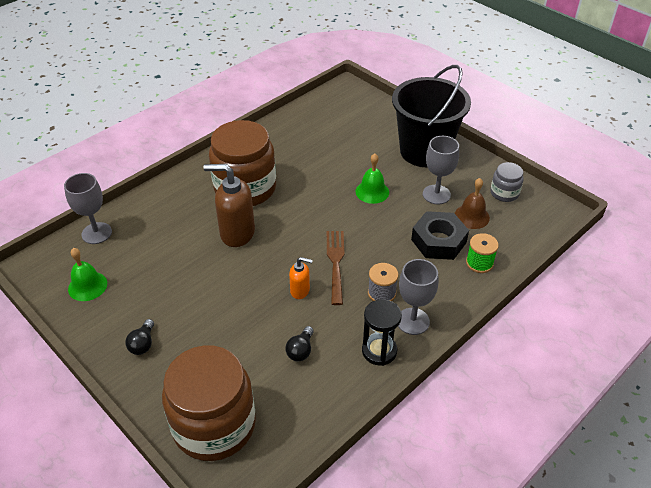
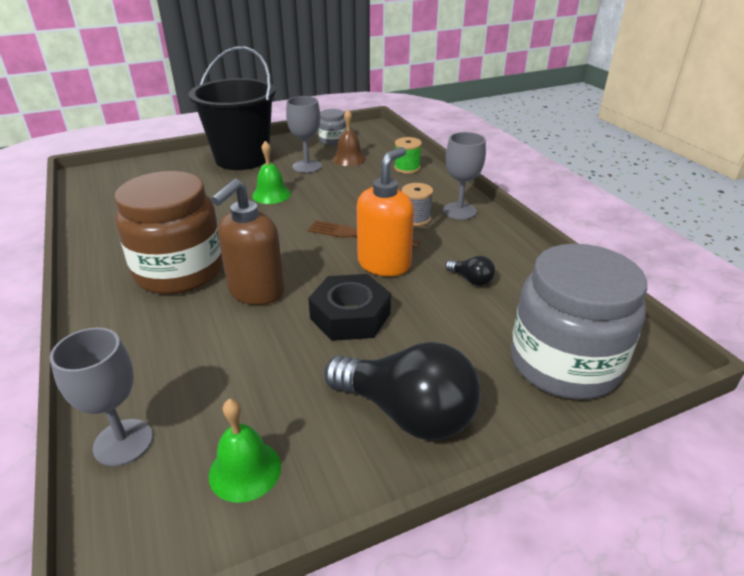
camera: 70 degrees left, 10 degrees down
(143, 344) = (407, 413): black light bulb -> black light bulb, size x2.30
(214, 425) = (564, 363): brown jar -> grey jar
(300, 291) = (384, 264): orange soap dispenser -> orange soap dispenser, size x1.92
(379, 351) = (489, 235): black hourglass -> none
(438, 241) = (367, 178): black nut -> black nut (350, 316)

